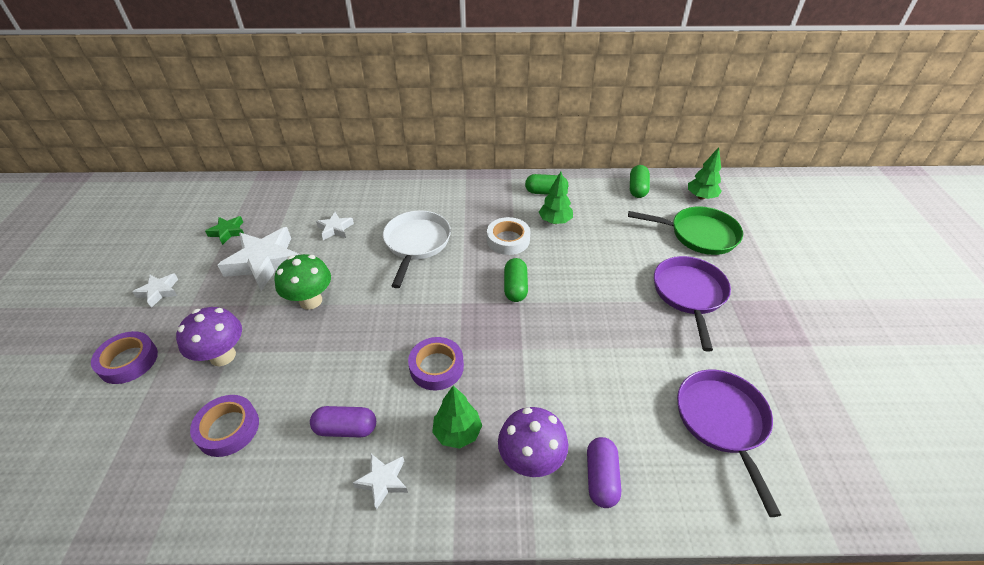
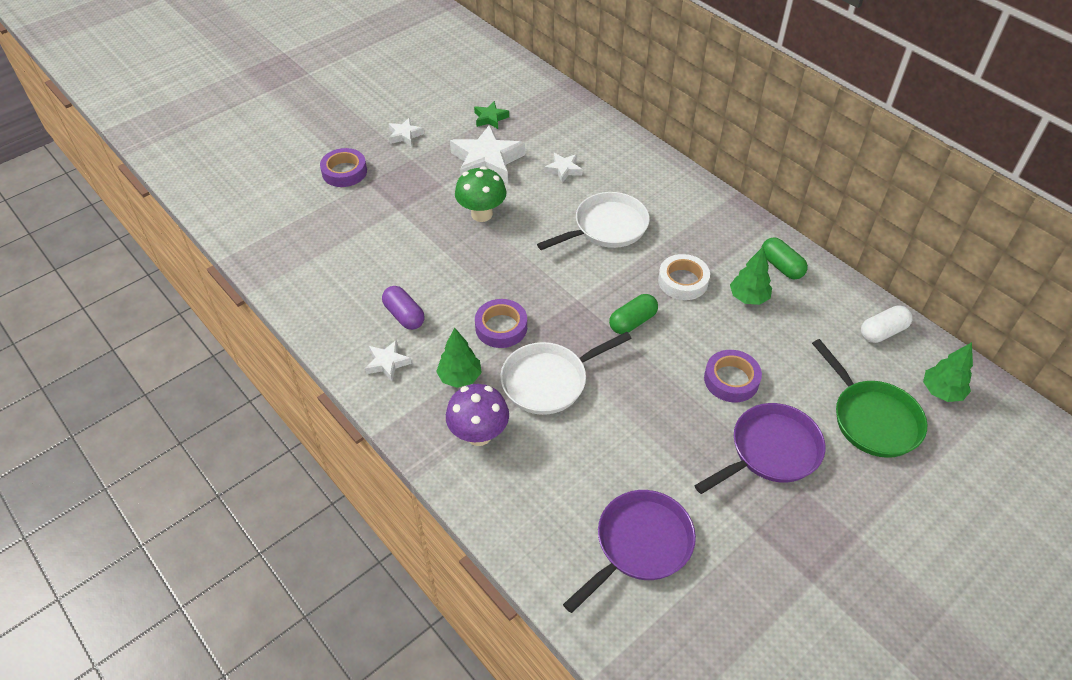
camera: 50 degrees right, 5 degrees up
(223, 356) = (392, 210): purple mushroom -> none
(228, 429) = (348, 259): purple tape -> purple tape (731, 380)
(521, 372) = (549, 381): none -> white pan
(601, 478) = (505, 486): purple capsule -> none
(637, 189) = (882, 332): green capsule -> white capsule

